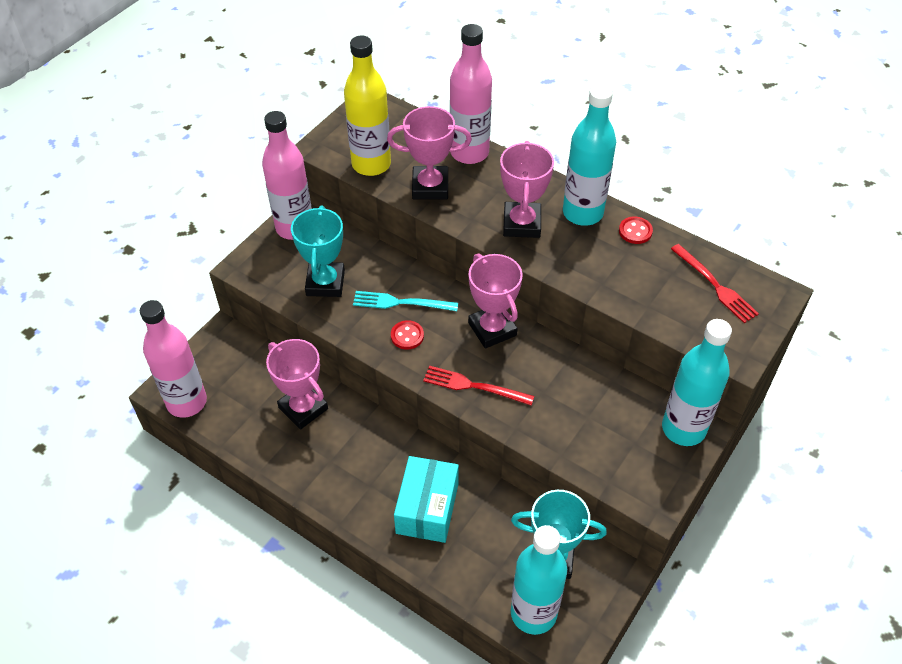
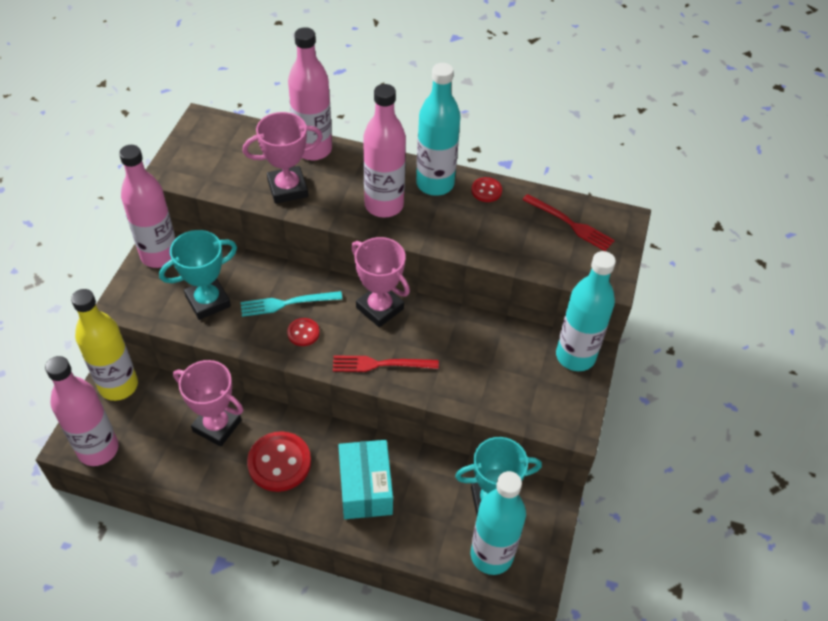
camera: 20 degrees left, 0 degrees up
(325, 283) = (208, 301): turquoise trophy -> turquoise trophy turned 75 degrees clockwise
(351, 460) = (279, 463): none -> red button
(371, 164) = (224, 179): yellow bottle -> yellow bottle (118, 386)
(521, 224) = (384, 205): pink trophy -> pink bottle

